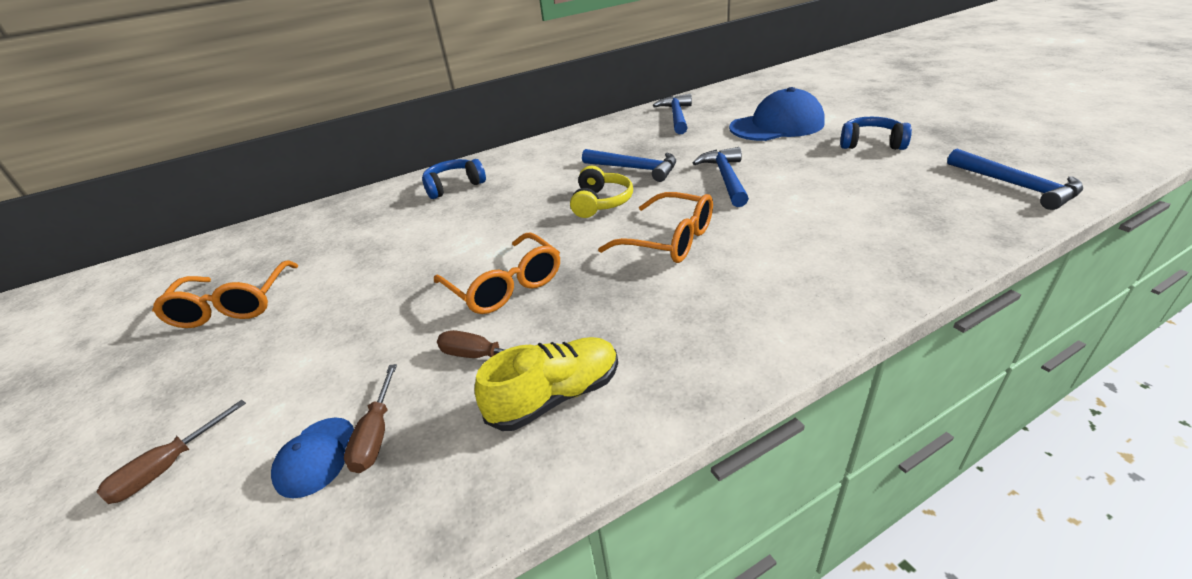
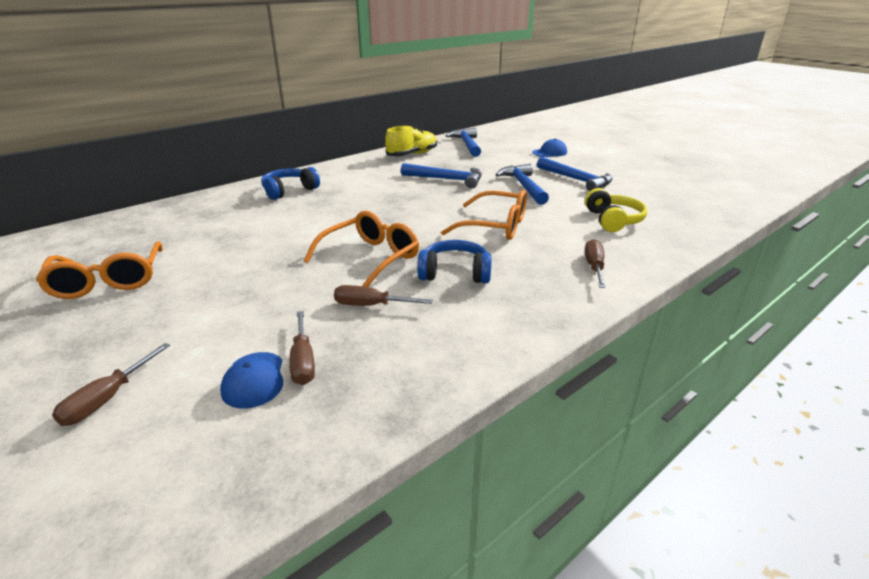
camera: 15 degrees left, 5 degrees down
(504, 285) = (370, 258): orange glasses -> orange glasses turned 90 degrees counterclockwise
(556, 397) = (447, 327): yellow shoe -> yellow shoe (412, 155)
(600, 202) = (428, 202): yellow headphones -> yellow headphones (612, 220)
(776, 125) = (550, 152): blue cap -> blue cap, size x0.48
(776, 309) = (594, 266): none -> brown screwdriver
(871, 144) = (624, 165): blue headphones -> blue headphones (455, 273)
(1015, 185) = (730, 191): blue hammer -> blue hammer (576, 179)

